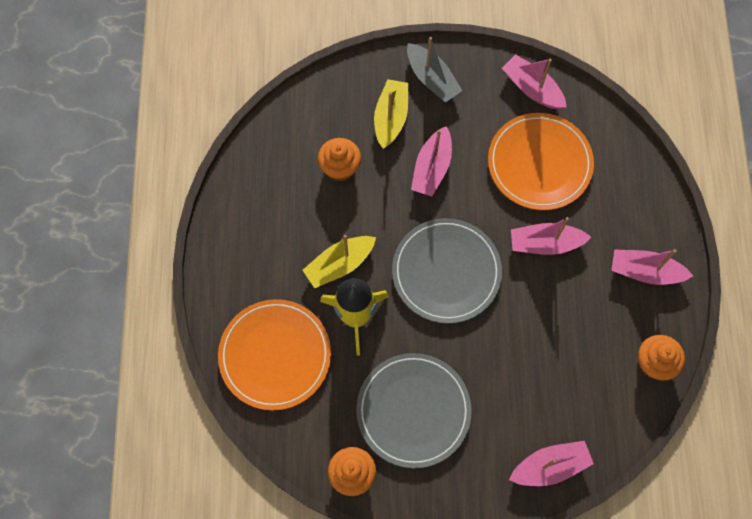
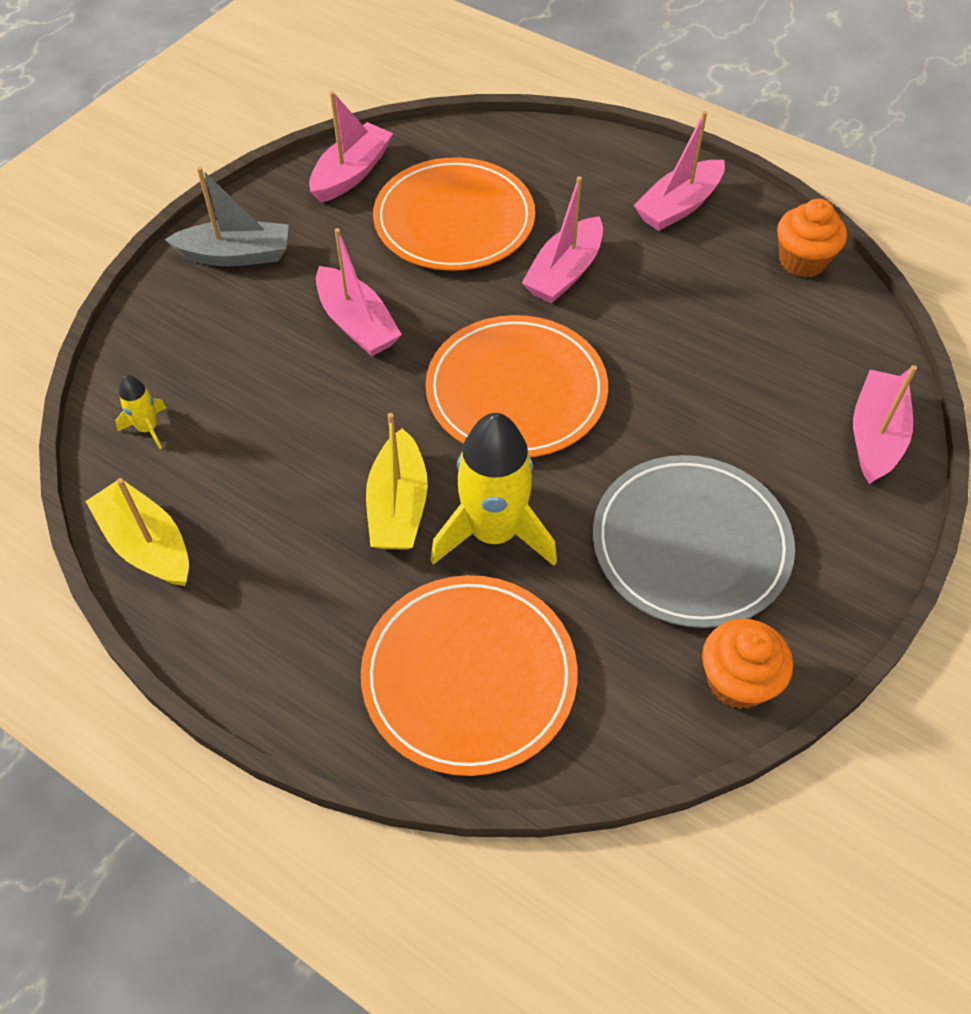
camera: 55 degrees left, 15 degrees down
(302, 125) = (148, 428): none -> yellow rocket
(340, 168) = (255, 421): orange cupcake -> none
(391, 118) = (243, 325): yellow boat -> yellow boat (147, 545)
(446, 272) = (516, 391): grey plate -> orange plate
(532, 89) = (351, 173): pink boat -> pink boat turned 135 degrees clockwise

